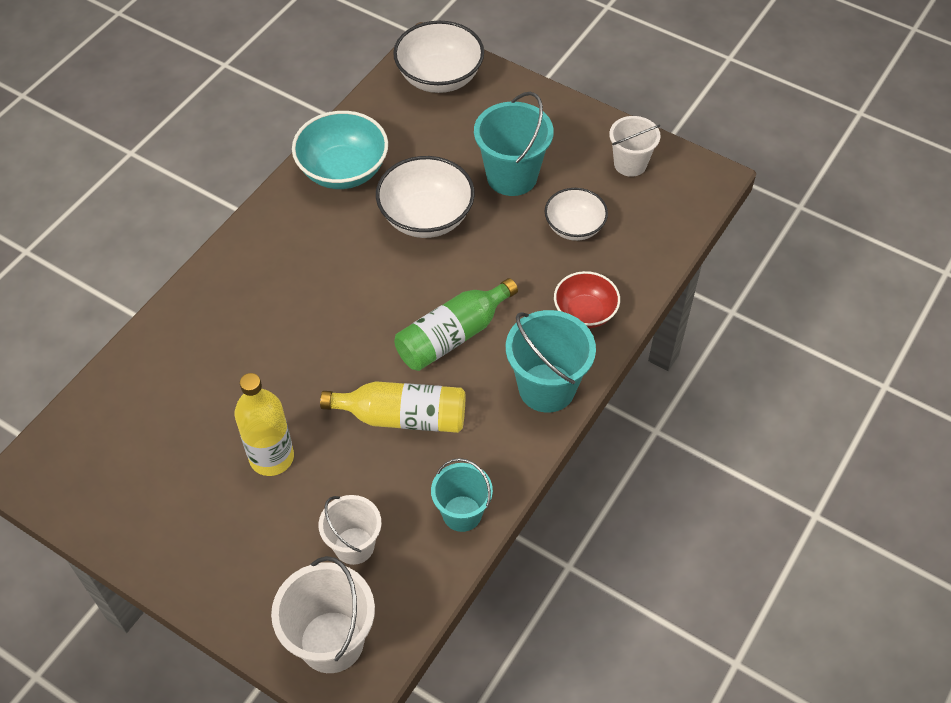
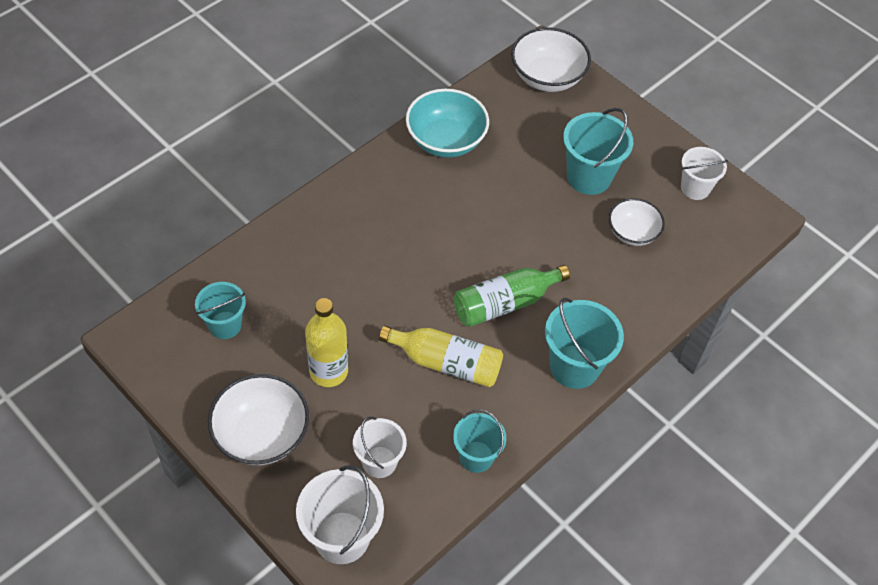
camera: 10 degrees right, 0 degrees up
(139, 432) = (225, 325): none -> turquoise bucket
(426, 217) = (506, 196): white bowl -> white bowl (262, 435)
(585, 312) = (623, 309): red bowl -> none

